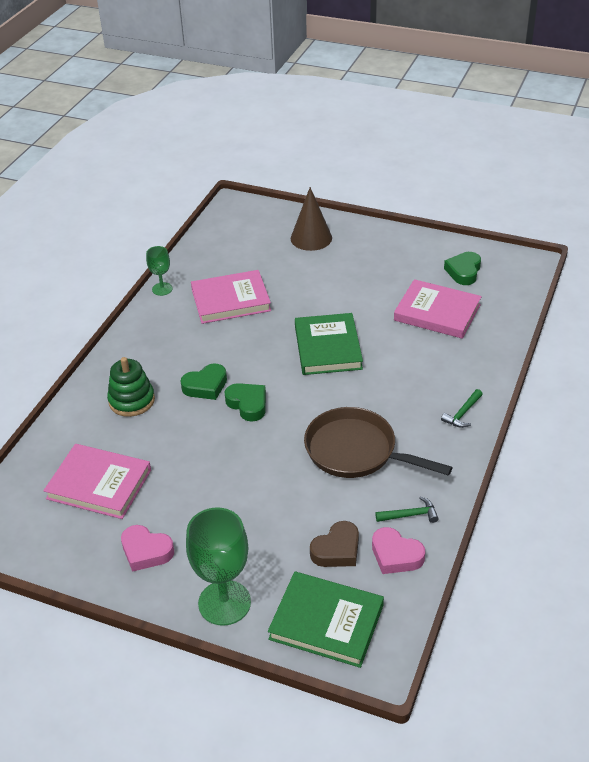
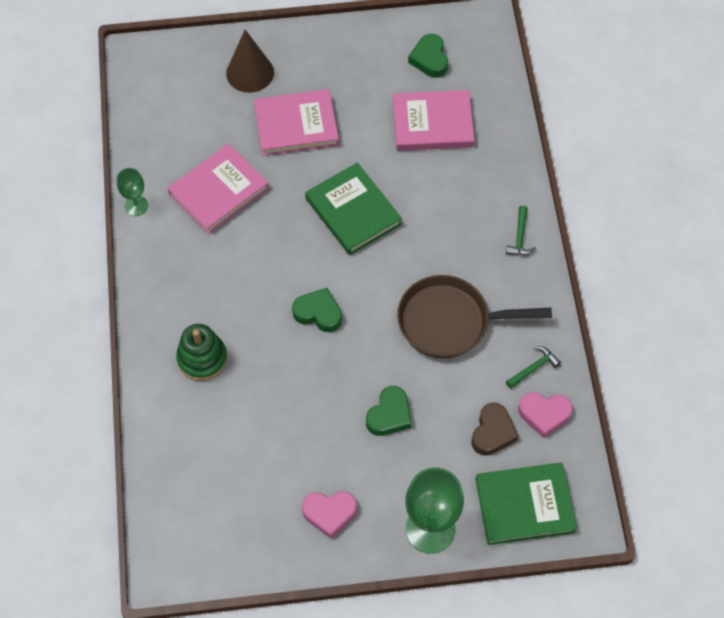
camera: 30 degrees left, 20 degrees up
(99, 484) = (237, 465): pink book -> pink book (296, 125)
(205, 386) = (263, 309): green heart -> green heart (389, 415)

